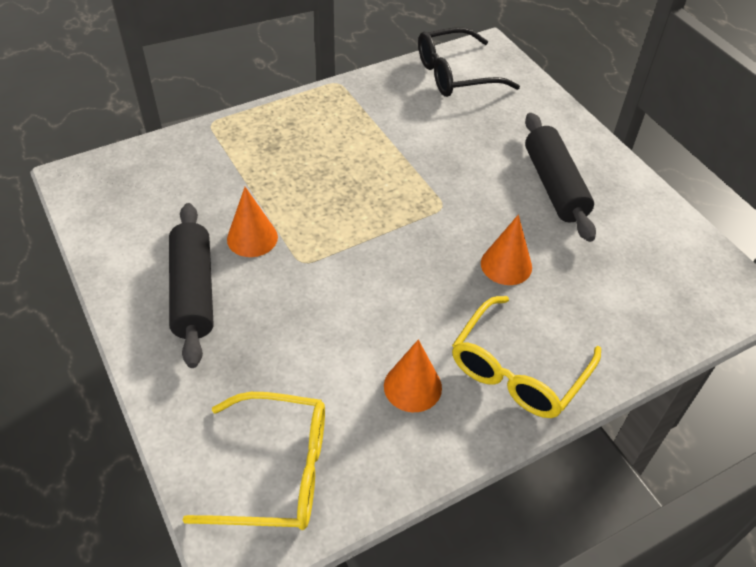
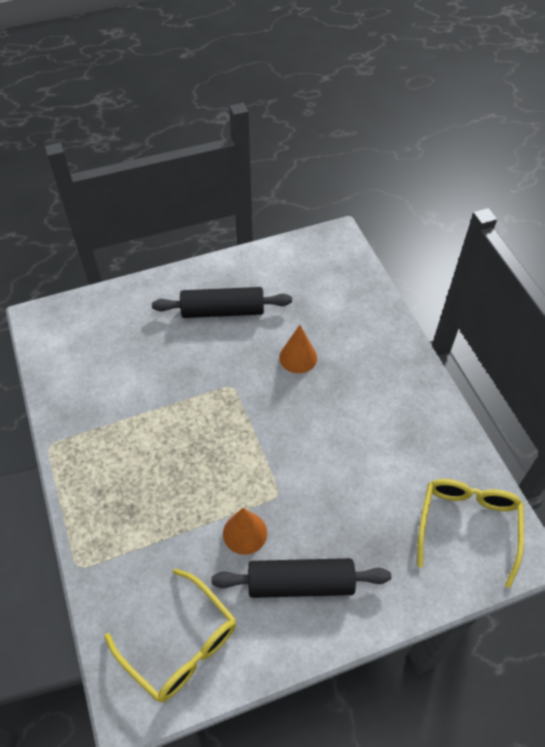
camera: 80 degrees left, 5 degrees up
(412, 386) = (401, 433): orange cone -> none
(455, 74) = (68, 349): black glasses -> none
(517, 370) = (390, 369): yellow glasses -> yellow glasses (180, 644)

